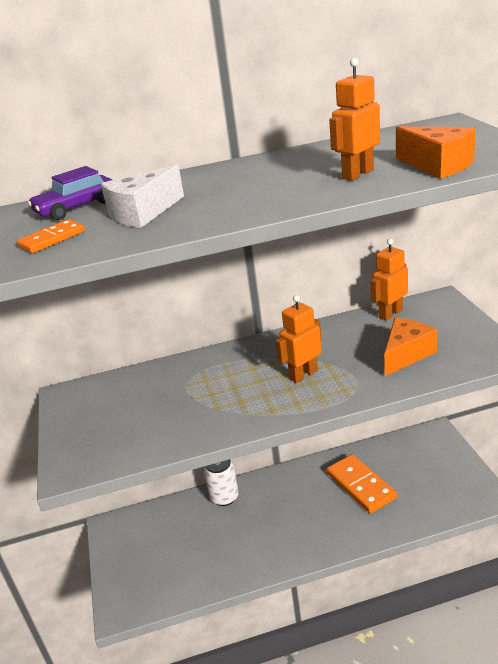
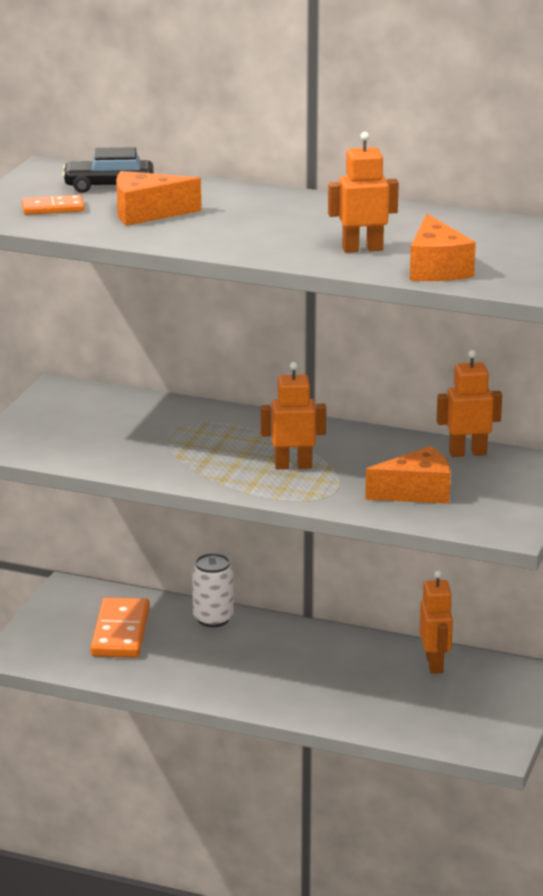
camera: 30 degrees right, 5 degrees down
(76, 207) = (109, 186): purple car -> black car
(143, 213) = (147, 213): white cheese -> orange cheese
(361, 485) = (372, 677): orange domino -> orange domino (121, 632)
(382, 456) = (435, 664): none -> orange robot

